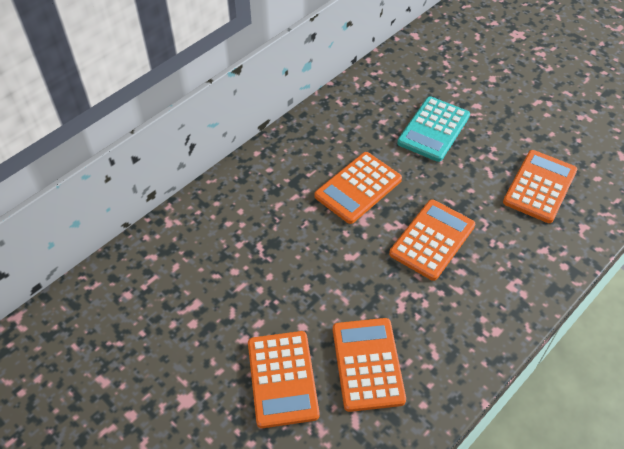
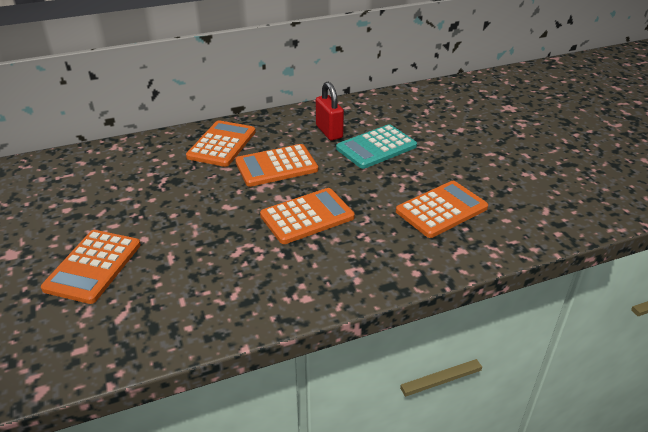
camera: 25 degrees right, 15 degrees down
(367, 364) = (170, 281): orange calculator -> orange calculator (222, 144)
(375, 124) = (329, 132): none -> red padlock

